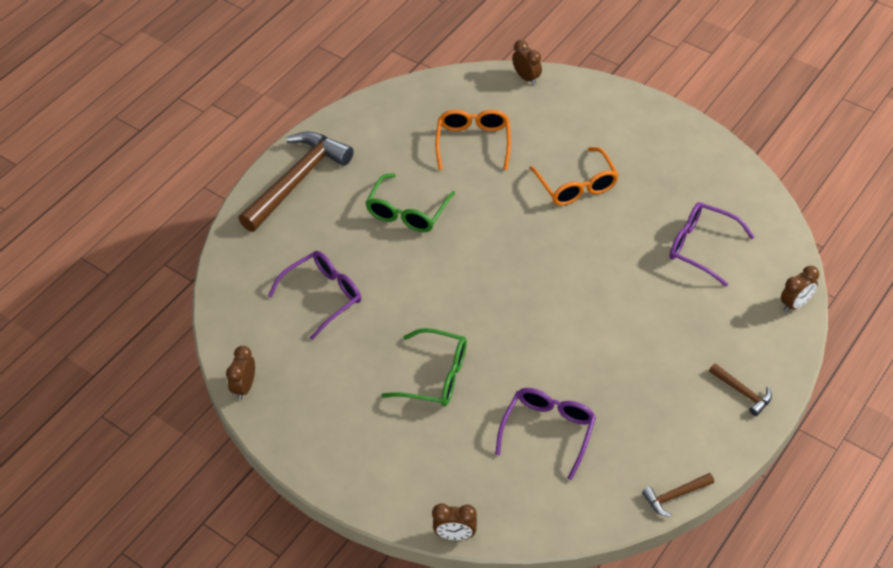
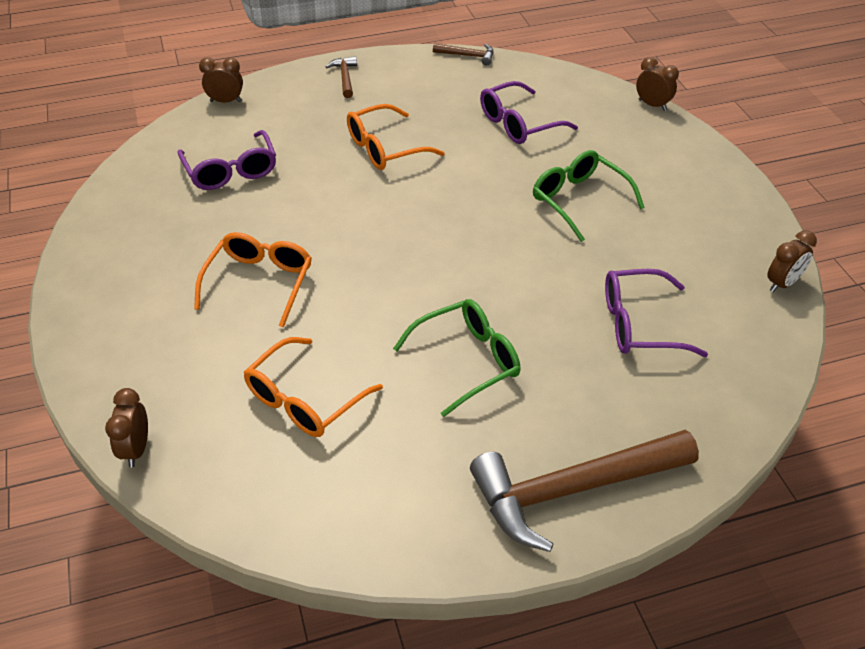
camera: 145 degrees left, 5 degrees down
(622, 335) = (384, 148): none -> orange glasses

